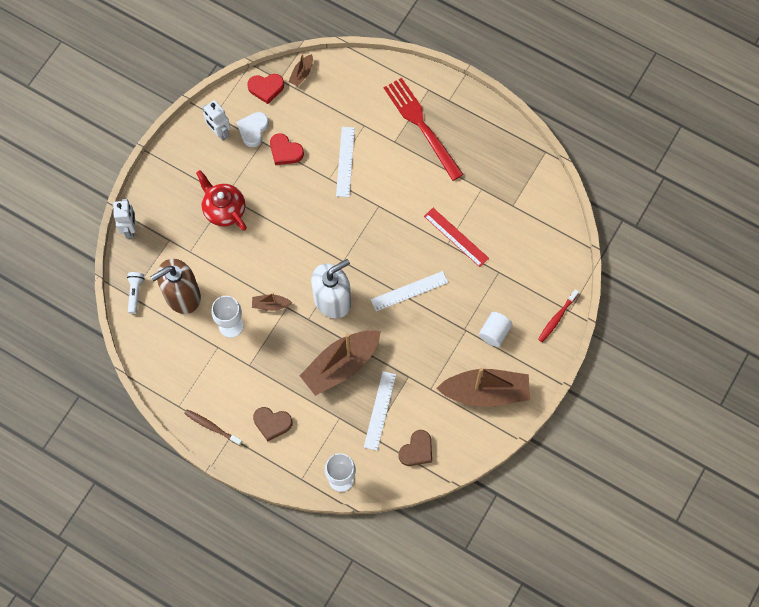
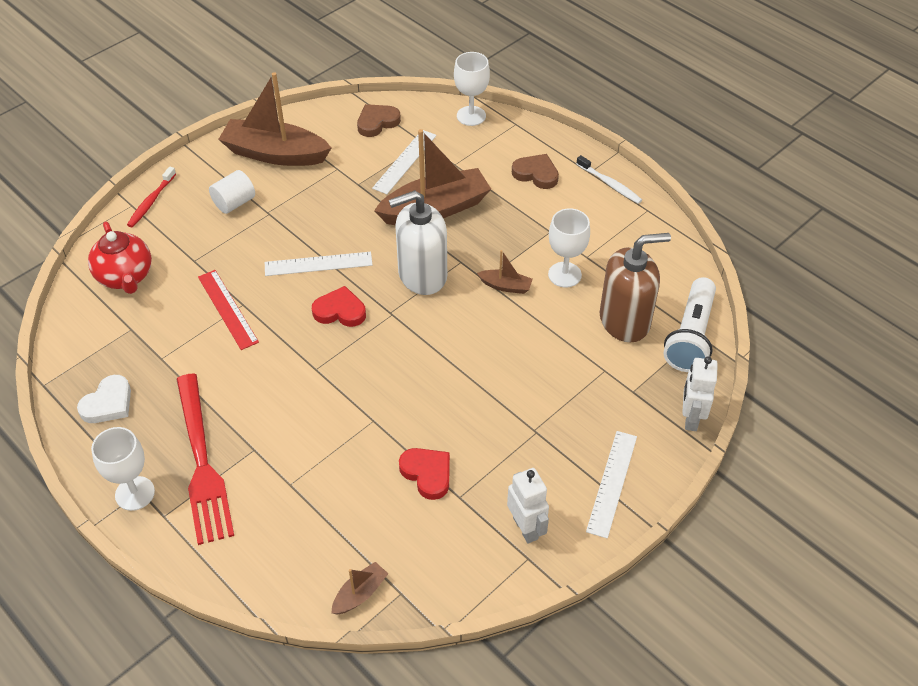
camera: 165 degrees left, 20 degrees down
(135, 293) = (690, 336): white flashlight -> white flashlight, size x1.86
(212, 427) = (610, 184): brown toothbrush -> white toothbrush
(224, 210) = (543, 412): red teapot -> red teapot (125, 277)
(253, 130) = (469, 518): white heart -> white heart (108, 403)
(266, 88) = (428, 583): red heart -> red heart (340, 311)
(345, 161) = (340, 438): white ruler -> white ruler (611, 483)
(451, 98) = (135, 493): none -> white goblet
(557, 318) = (151, 201): red toothbrush -> red toothbrush turned 150 degrees clockwise

